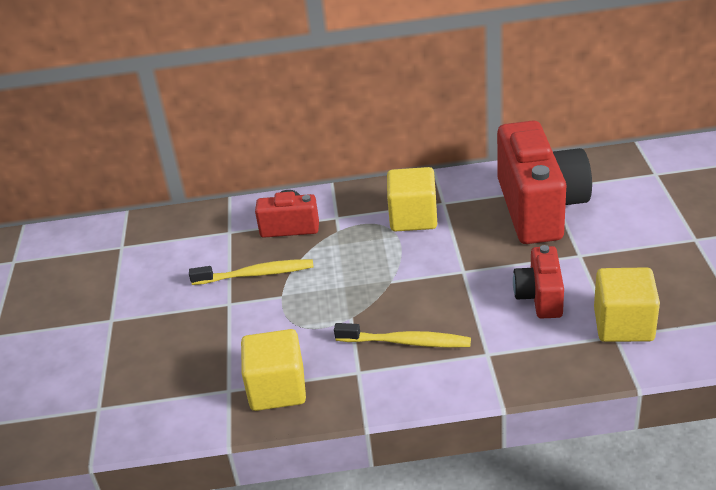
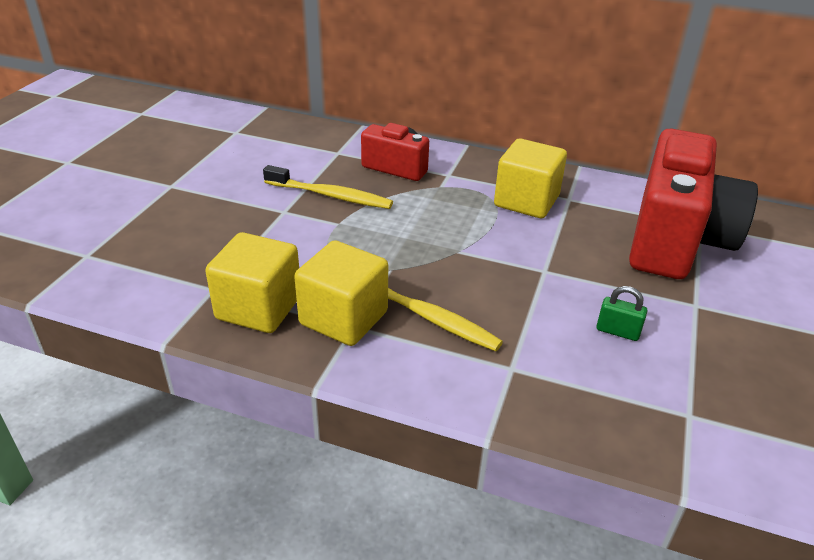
camera: 20 degrees right, 0 degrees up
(540, 297) = (617, 331): red camera -> green padlock
(623, 324) = (708, 405): yellow cube -> yellow cube (343, 318)

